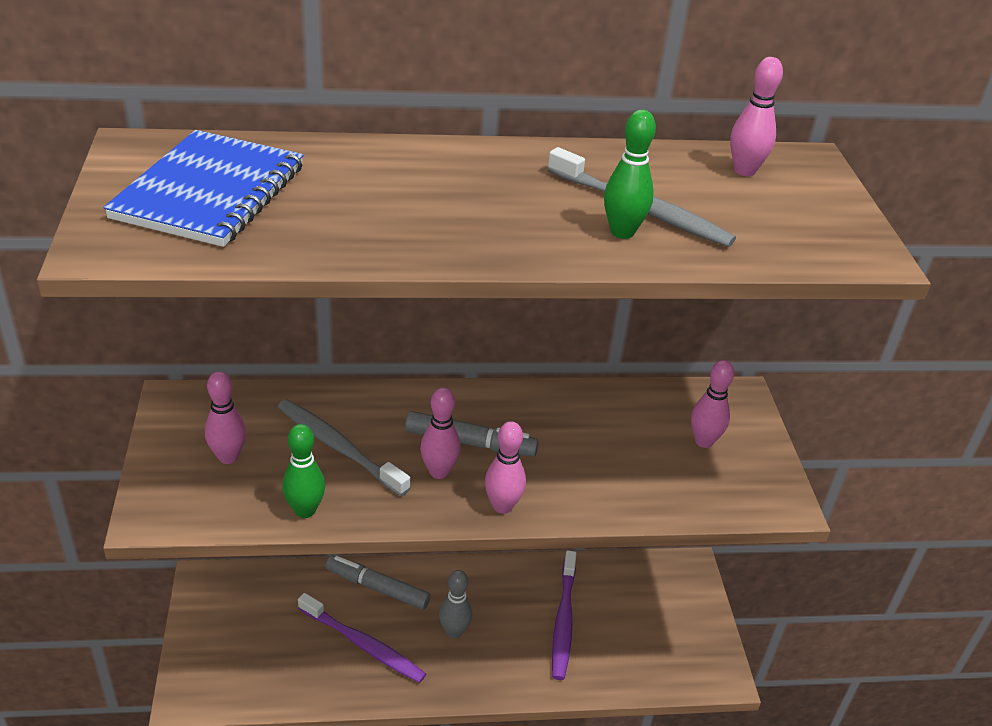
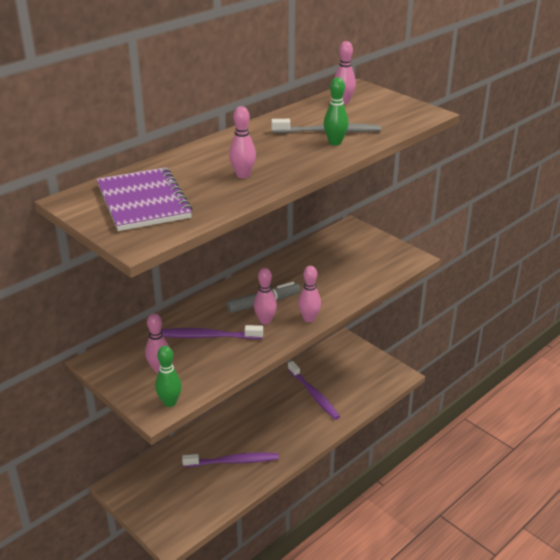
camera: 35 degrees left, 5 degrees down
(210, 192) = (143, 202): blue notebook -> purple notebook
(305, 510) = (226, 368): green bowling pin -> green bowling pin (170, 402)
(339, 447) = (207, 336): grey toothbrush -> purple toothbrush
(377, 588) = (212, 434): grey marker -> none
(454, 631) = (270, 429): grey bowling pin -> none
(703, 441) = (358, 251): pink bowling pin -> pink bowling pin (243, 175)

